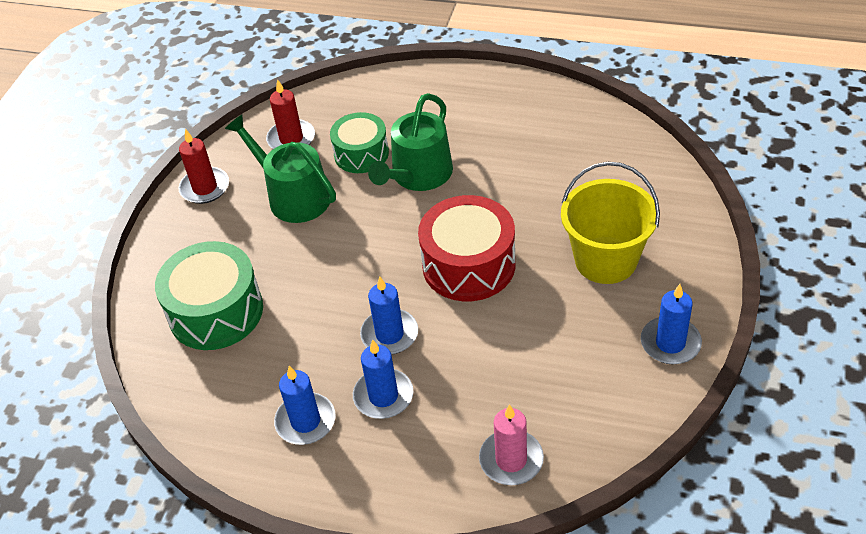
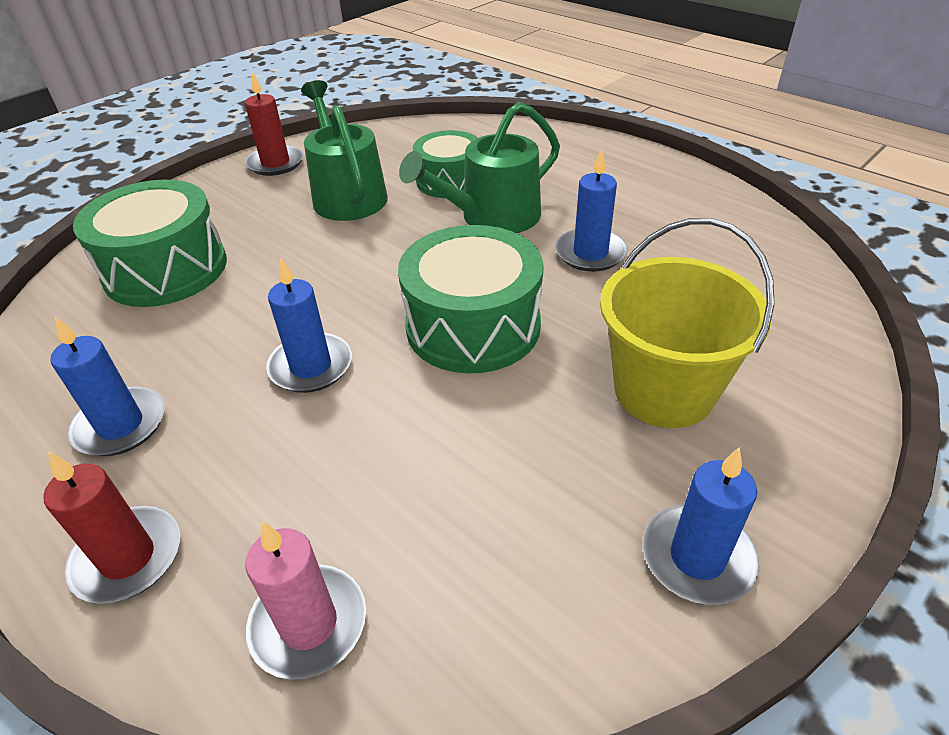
camera: 25 degrees right, 5 degrees down
(291, 139) = (393, 149): red candle -> red candle (128, 557)
(383, 396) = (233, 438): blue candle -> blue candle (590, 253)
(468, 265) = (473, 326): red drum -> green drum

